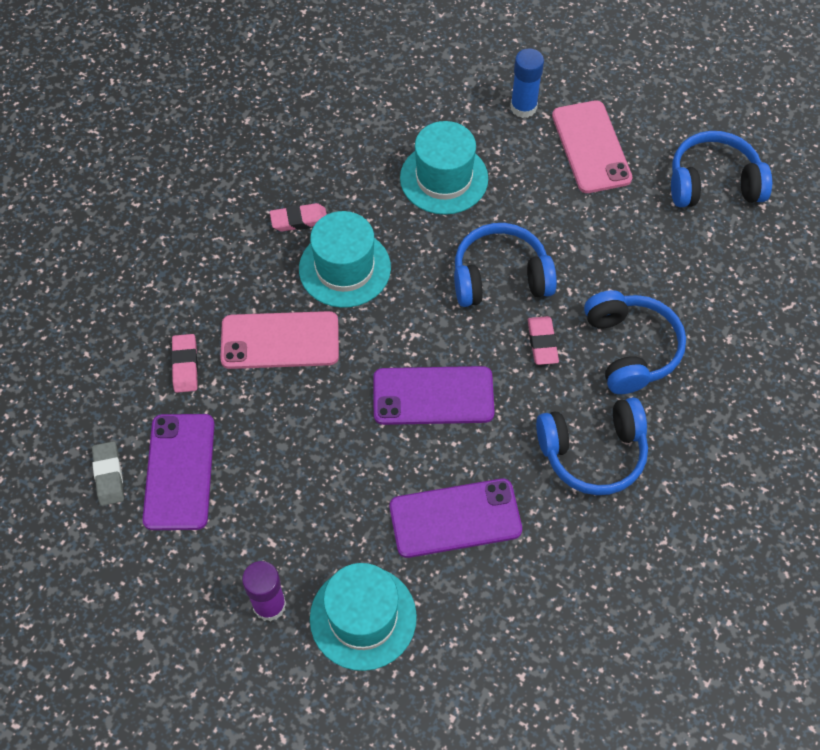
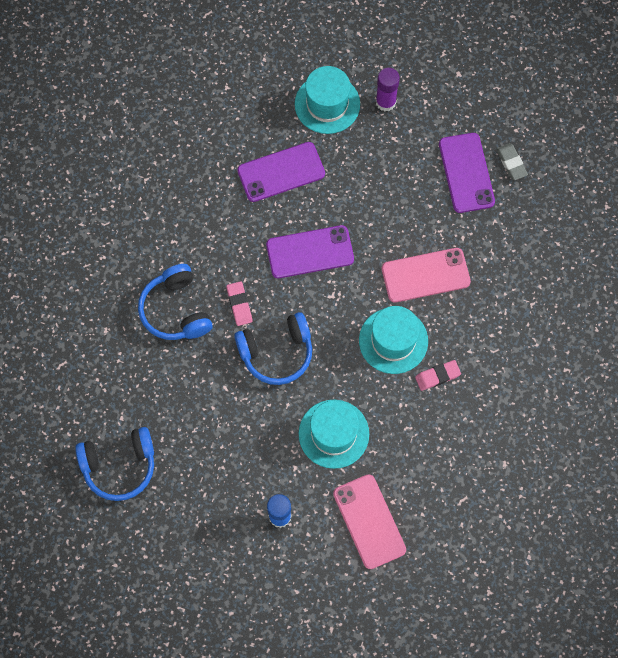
camera: 170 degrees right, 10 degrees up
(185, 365) = (486, 246): pink eraser -> none
(591, 147) = (219, 485): pink phone -> pink phone (369, 521)
(593, 452) = (196, 230): blue headphones -> none

